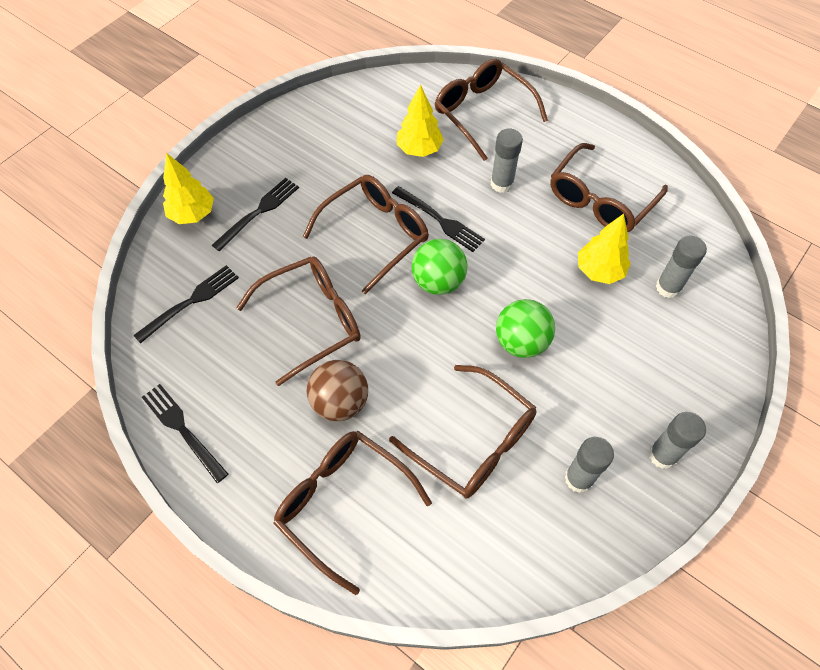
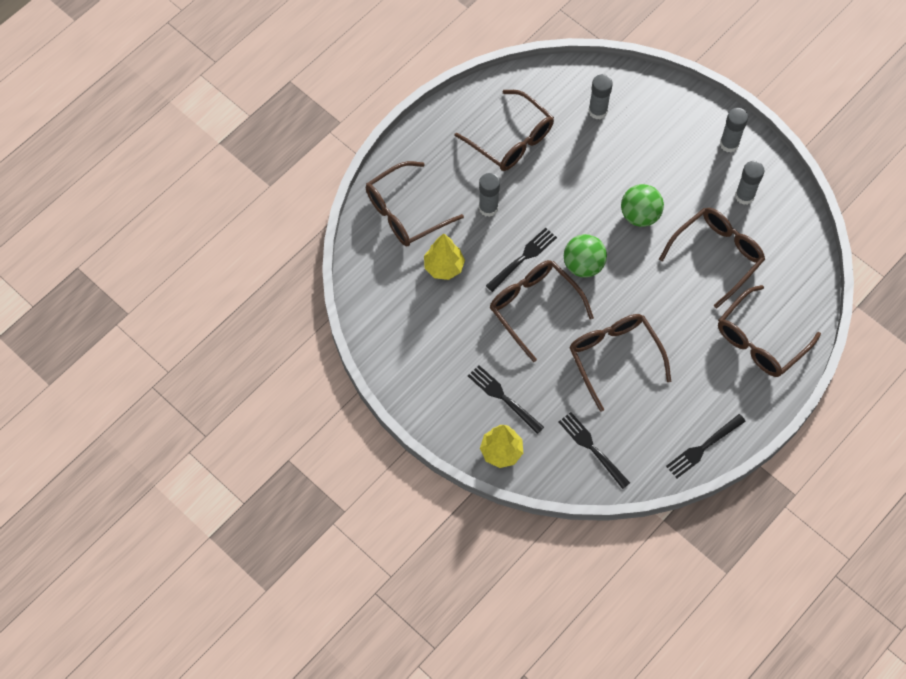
camera: 85 degrees left, 5 degrees up
(340, 402) = (684, 340): brown ball -> none
(599, 271) = (580, 153): yellow tree -> none

